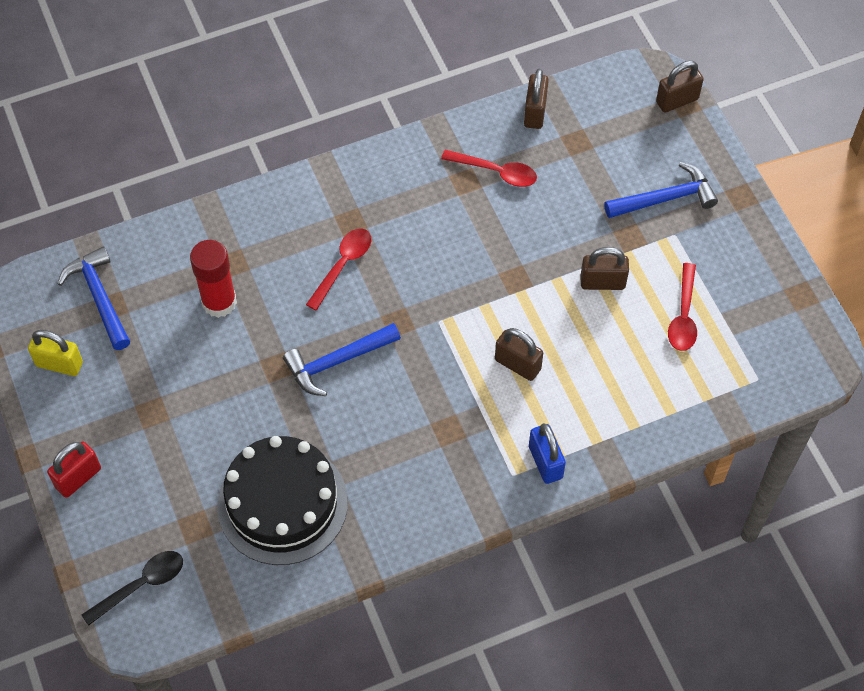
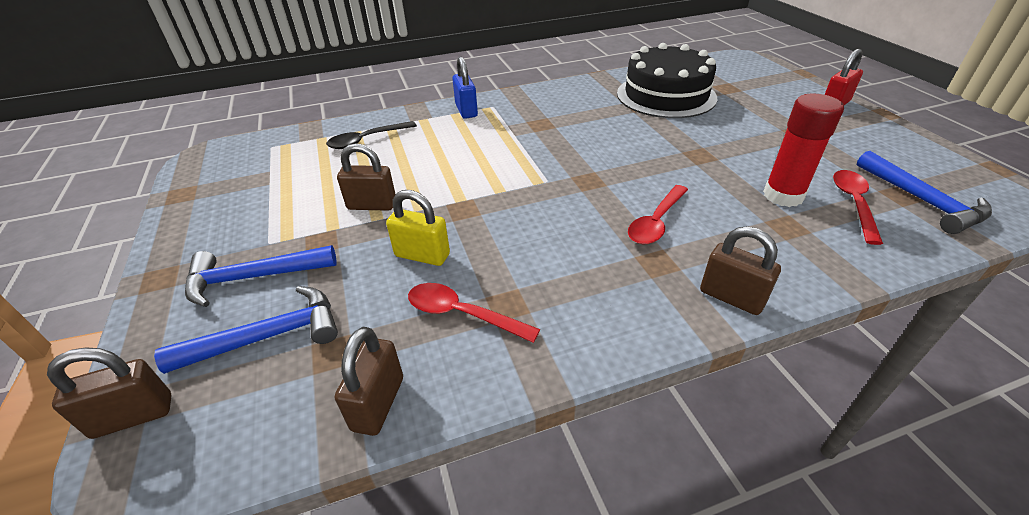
camera: 175 degrees left, 20 degrees down
(59, 364) = (915, 157): yellow padlock -> yellow padlock (422, 255)
(141, 585) = (750, 70): black spoon -> black spoon (367, 140)
(337, 361) = (643, 157): blue hammer -> blue hammer (268, 337)
(517, 364) = (475, 155): brown padlock -> brown padlock (731, 297)
(683, 316) = (306, 182): red spoon -> red spoon (853, 204)

